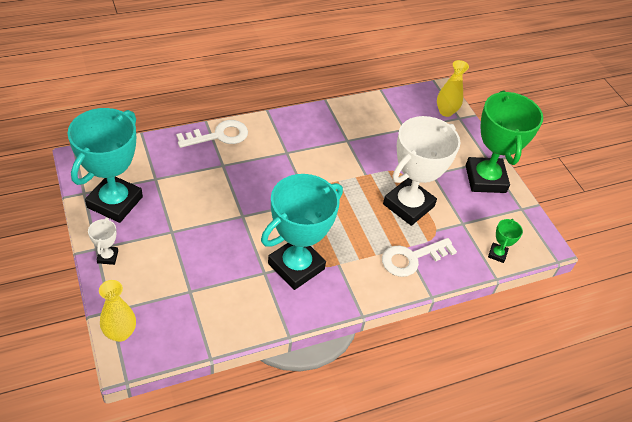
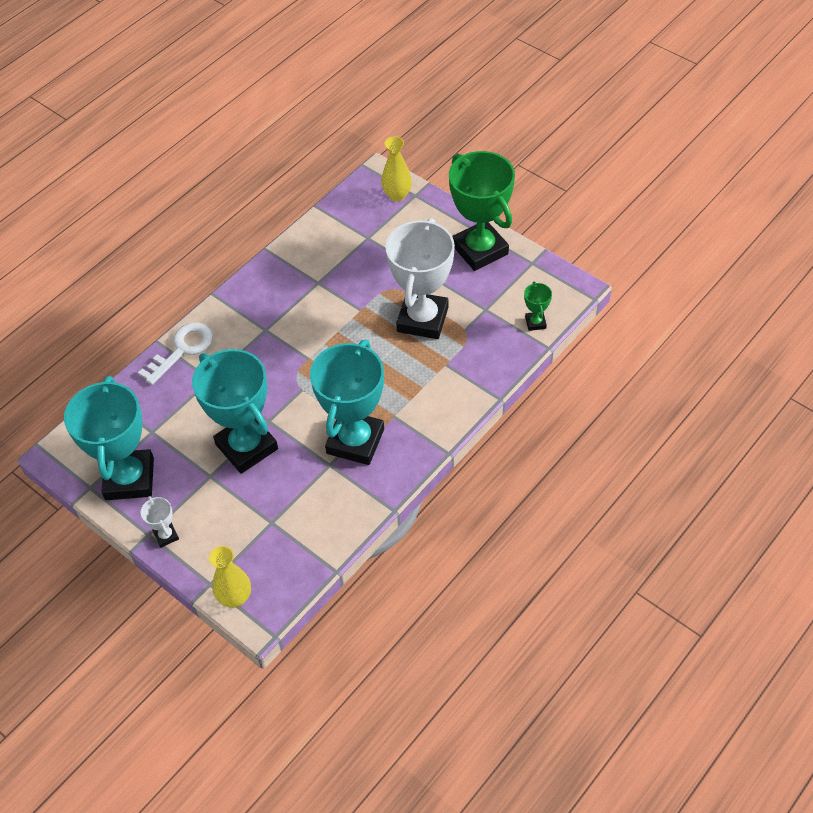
camera: 20 degrees left, 5 degrees up
(213, 226) = (246, 447): none -> turquoise trophy
(412, 258) = (459, 371): white key -> none

